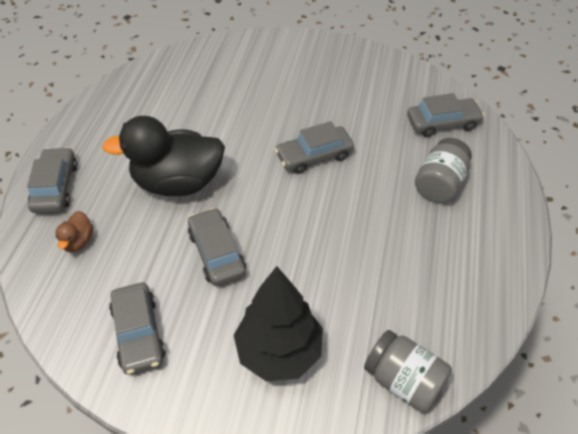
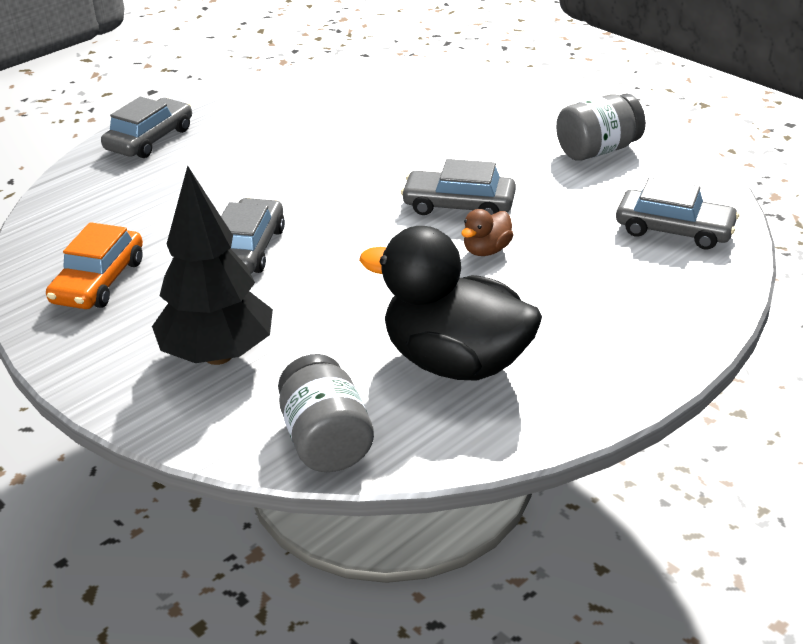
camera: 35 degrees right, 15 degrees down
(78, 241) = (123, 189): brown duck -> brown duck (486, 250)
(138, 333) = (99, 281): grey car -> orange car
(178, 182) = (274, 177): black duck -> black duck (455, 362)
(439, 184) = (594, 286): grey jar -> grey jar (597, 150)

